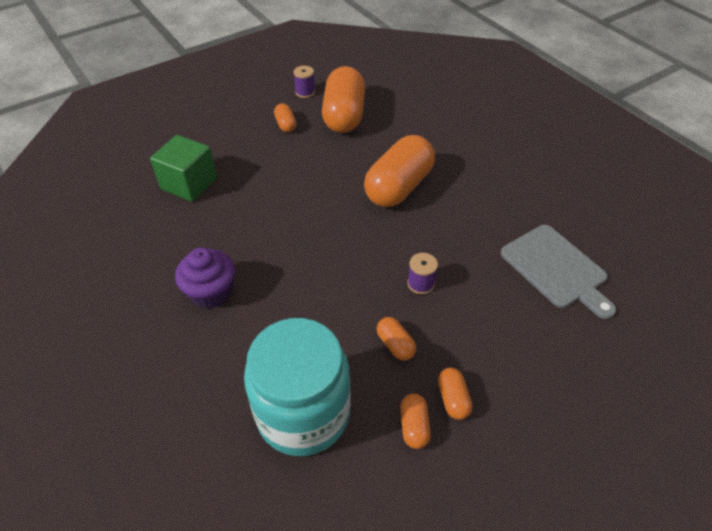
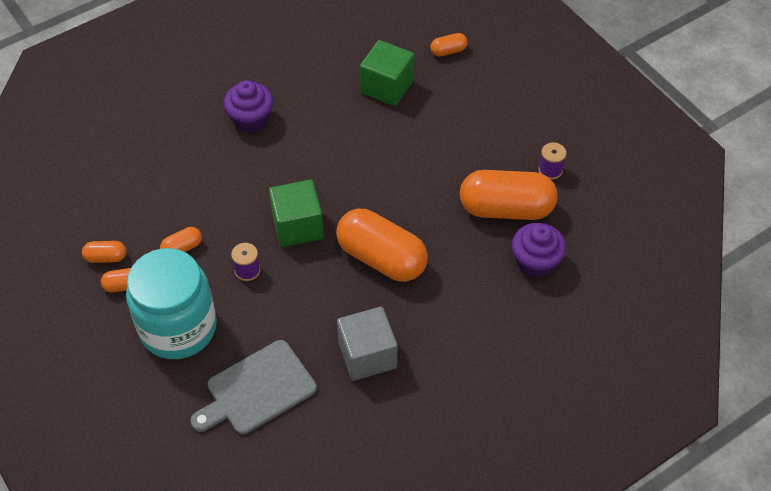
camera: 90 degrees right, 5 degrees up
(285, 125) = (485, 155): orange capsule -> orange capsule (448, 51)
(303, 413) = (128, 187): turquoise jar -> turquoise jar (178, 327)
(363, 246) = (297, 226): none -> green cube
(396, 103) = (535, 262): none -> purple cupcake
(502, 195) = (367, 355): none -> grey cube

